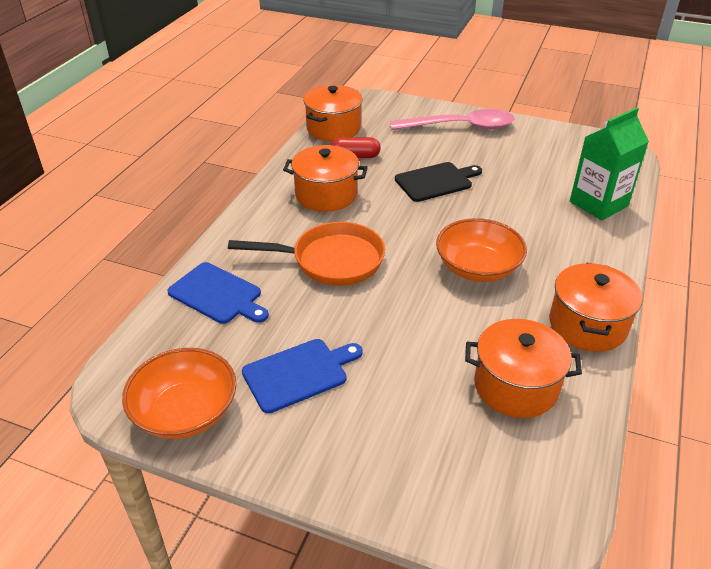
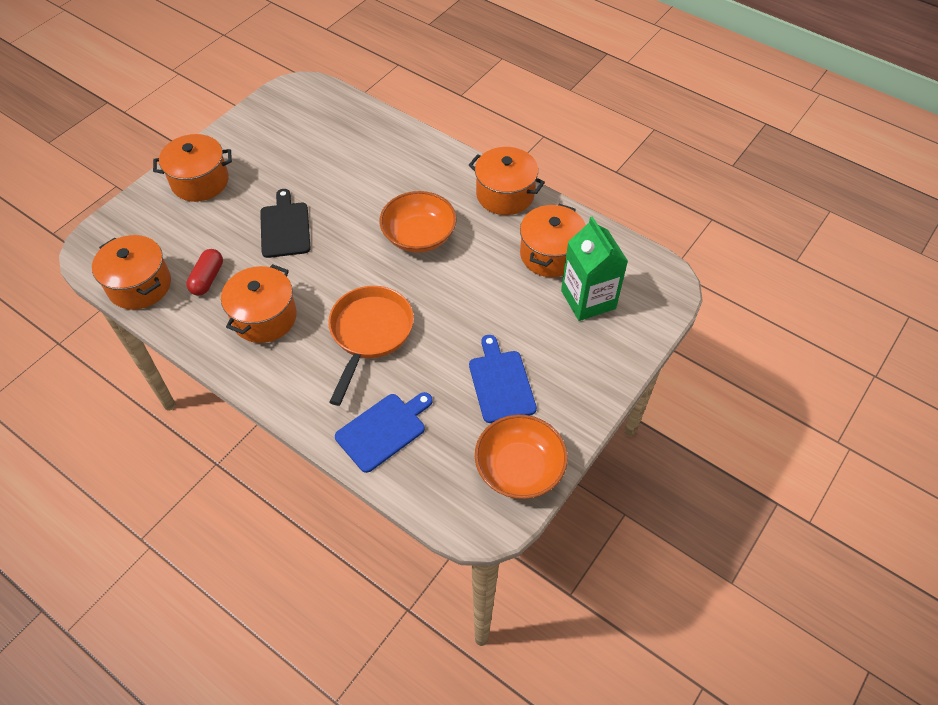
camera: 75 degrees left, 15 degrees up
(460, 127) = (200, 181): pink spoon -> orange pot
(598, 204) = (370, 133): green carton -> green carton (588, 299)

